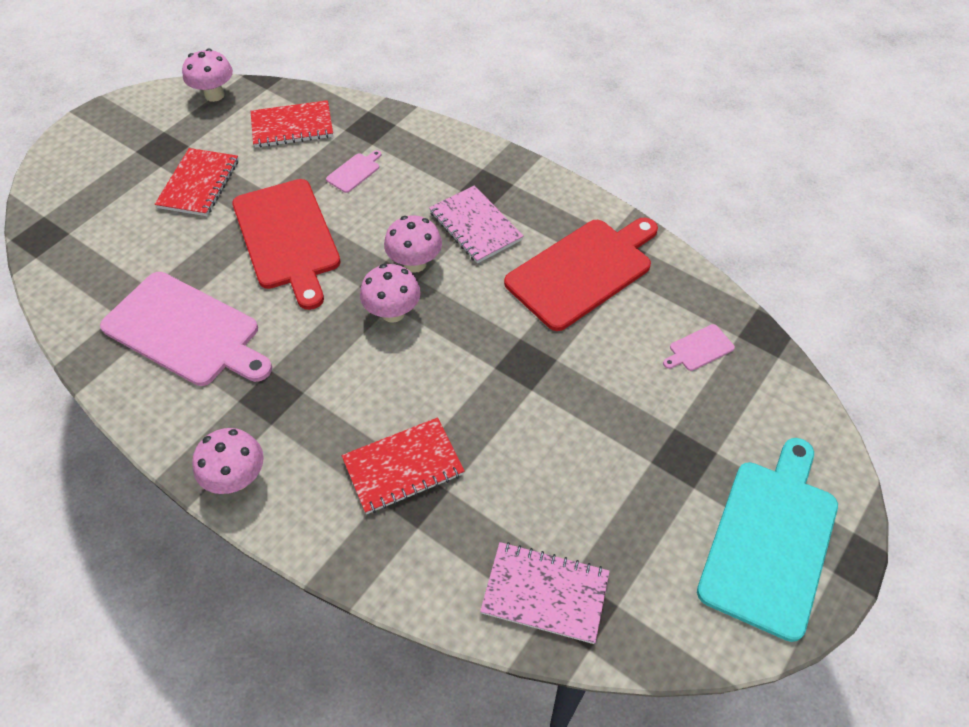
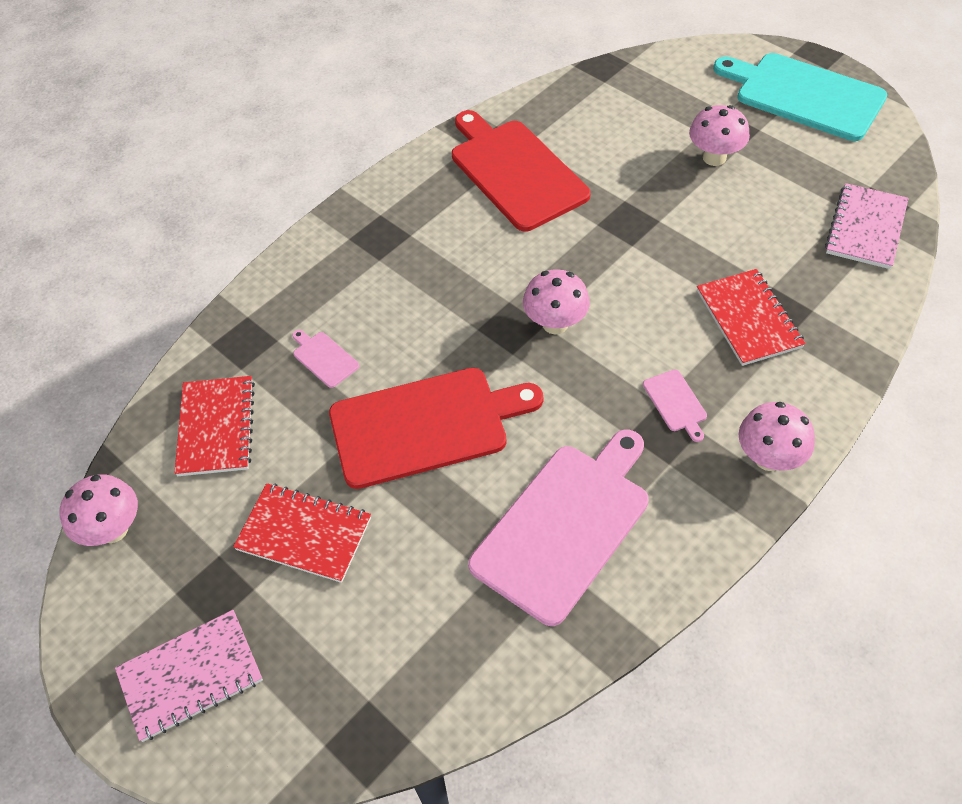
camera: 80 degrees left, 0 degrees up
(415, 263) = (486, 303): pink mushroom -> pink mushroom (714, 157)
(475, 226) = (438, 249): pink notebook -> pink notebook (190, 676)
(699, 349) = (617, 106): pink cutting board -> pink cutting board (676, 403)

